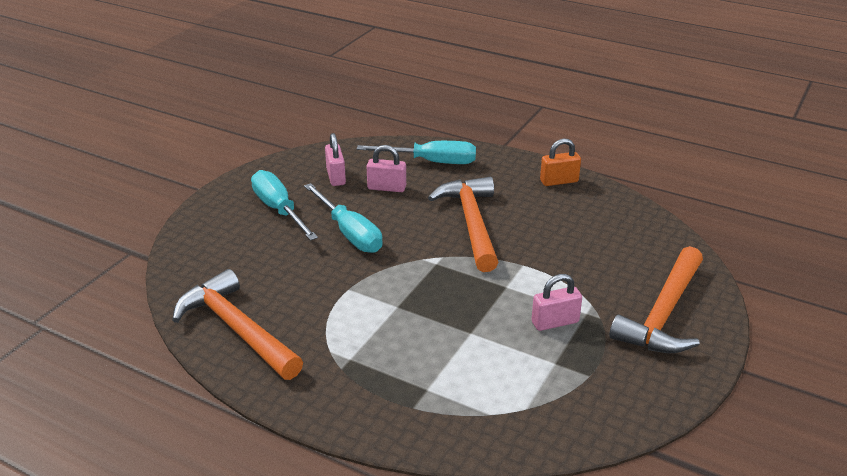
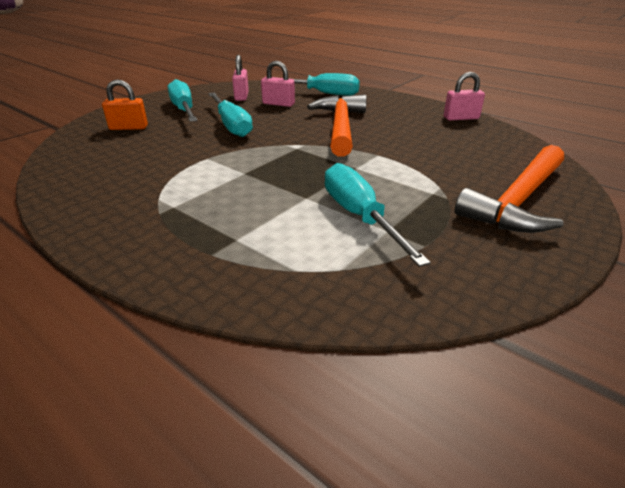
camera: 10 degrees right, 0 degrees up
(237, 329) = (86, 176): orange hammer -> none
(526, 350) = (359, 216): none -> turquoise screwdriver
(555, 322) = (397, 197): pink padlock -> pink padlock (461, 118)
(559, 181) = (426, 109): orange padlock -> orange padlock (129, 128)

